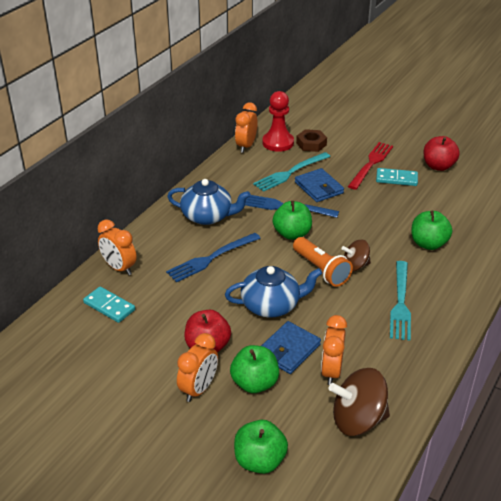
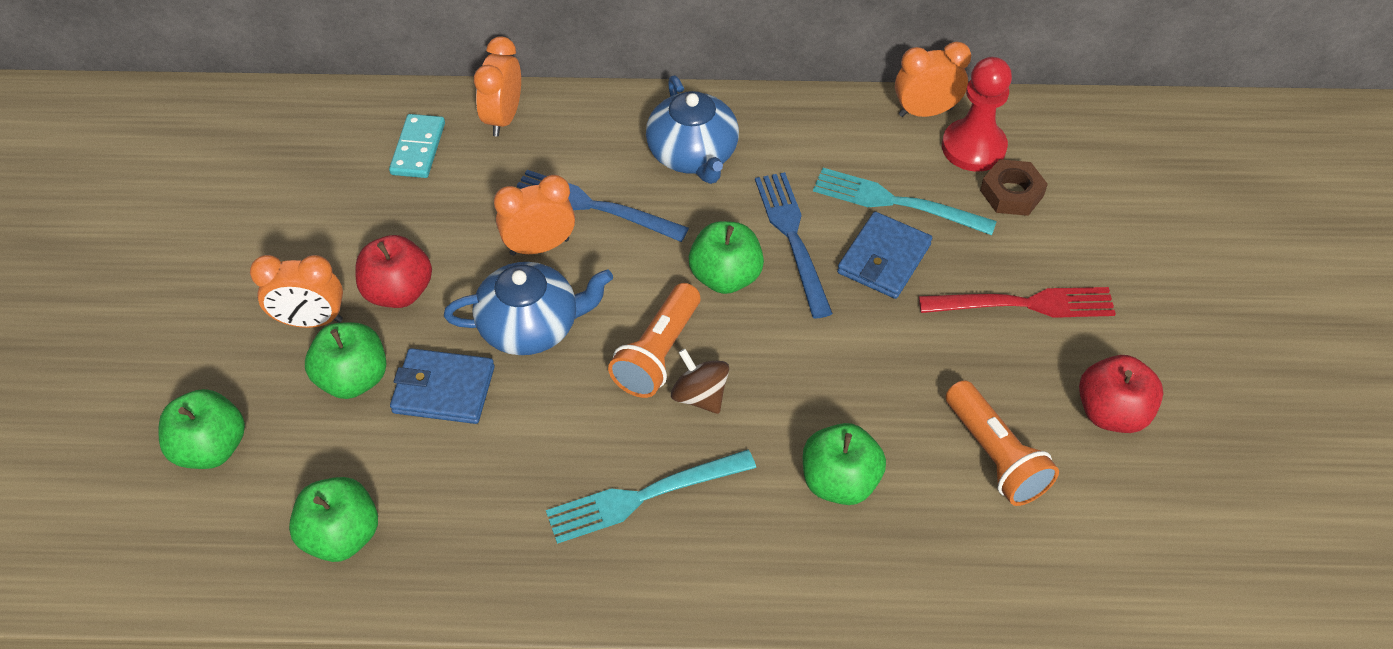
camera: 60 degrees right, 15 degrees up
(271, 305) = (531, 326): blue teapot -> blue teapot turned 60 degrees counterclockwise
(331, 371) = (427, 462): orange clock -> orange clock (539, 246)
(358, 419) = (342, 535): brown spinning top -> green apple
(396, 179) = (1008, 360): turquoise domino -> none
(440, 200) = (994, 455): none -> orange flashlight

